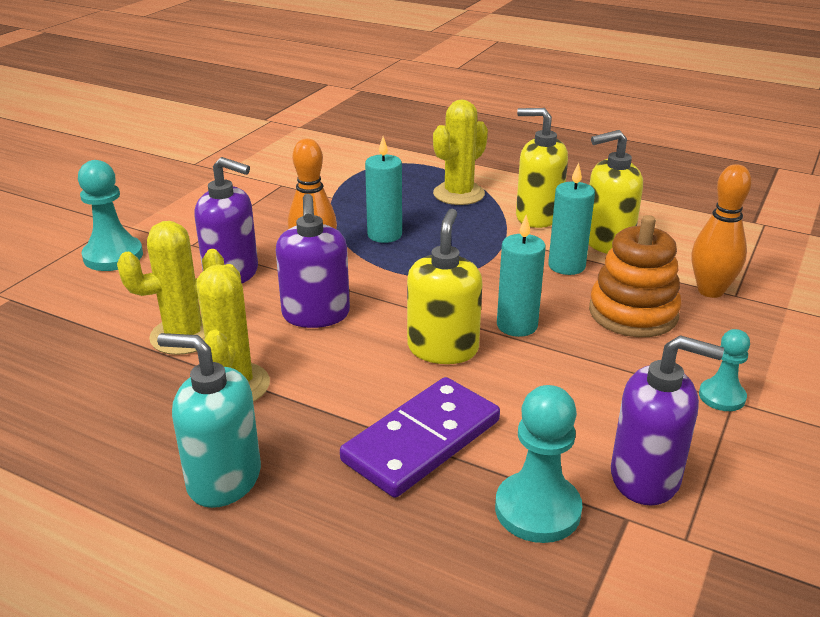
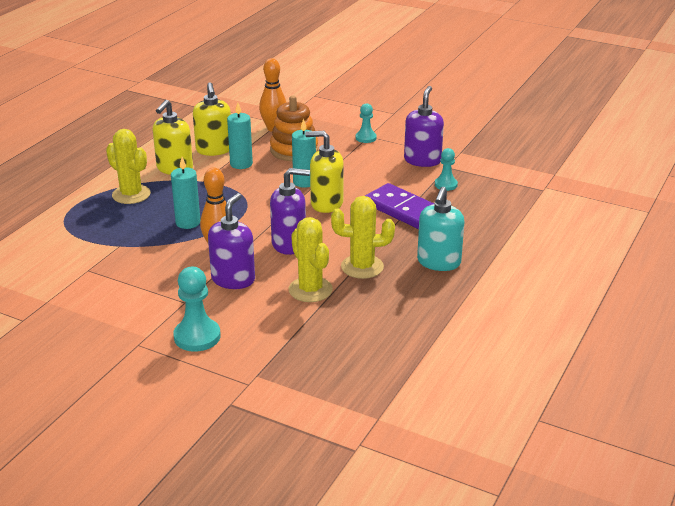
camera: 90 degrees left, 0 degrees up
(537, 510) = (446, 185): turquoise pawn -> turquoise pawn, size x0.61

